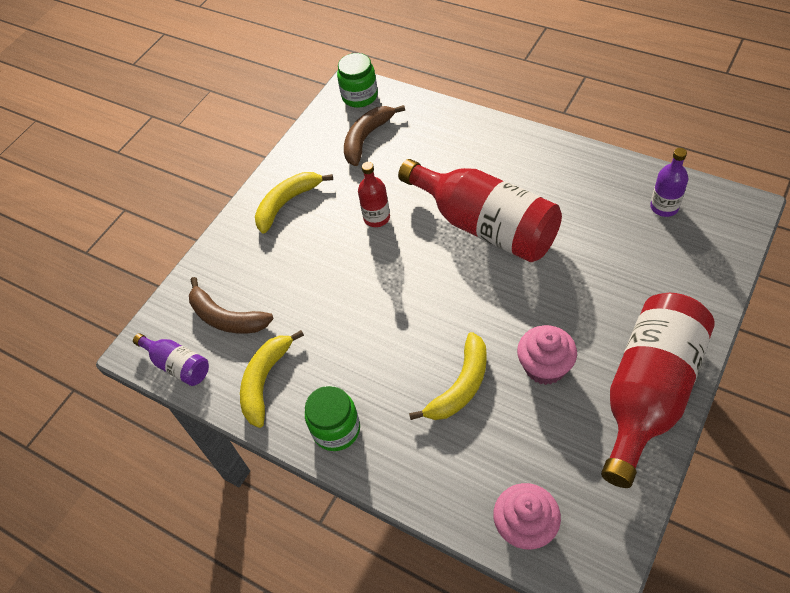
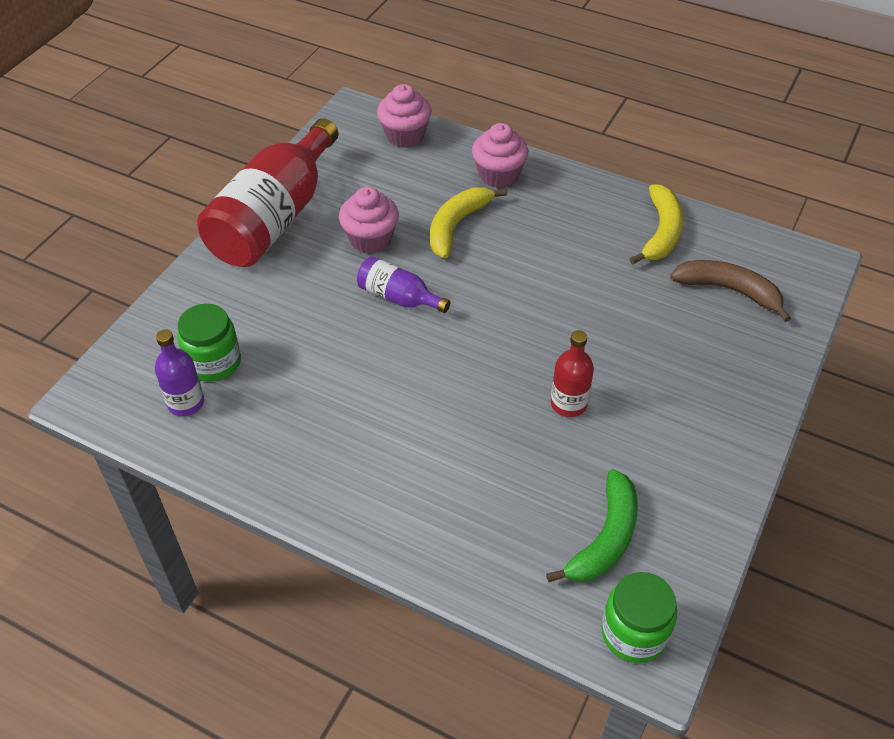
camera: 170 degrees right, 5 degrees down
(177, 365) = (764, 247): purple bottle -> purple bottle (399, 297)
(287, 203) = (702, 430): yellow banana -> none
(336, 429) = (577, 195): green jar -> green jar (214, 362)
(367, 138) = (605, 538): brown banana -> green banana
(416, 459) = (498, 175): none -> pink cupcake
(485, 225) = (422, 387): red bottle -> none

